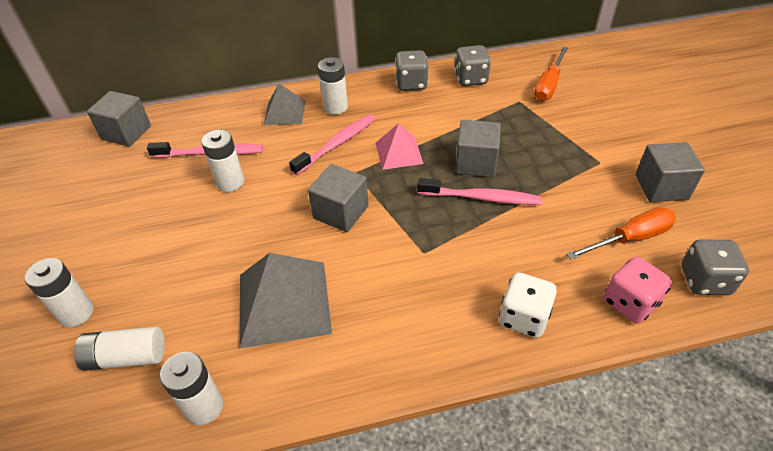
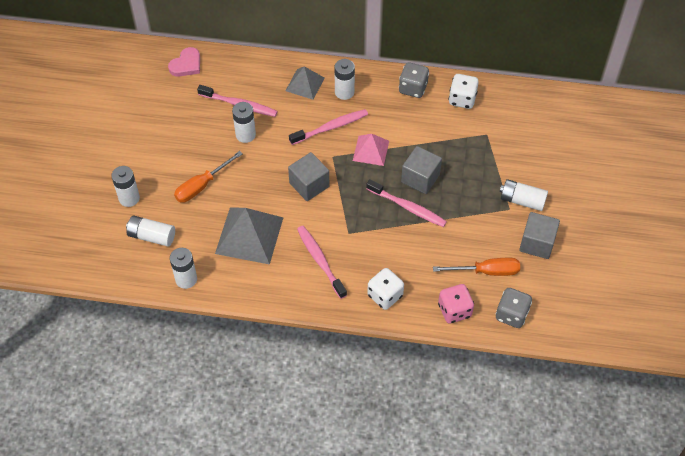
camera: 20 degrees right, 10 degrees up
(126, 133) = (186, 65): grey cube -> pink heart
(405, 302) = (320, 261): none -> pink toothbrush
(470, 79) = (462, 99): grey dice -> white dice
(548, 85) = (520, 127): orange screwdriver -> orange screwdriver (201, 186)
(607, 149) = (522, 200): none -> white battery

